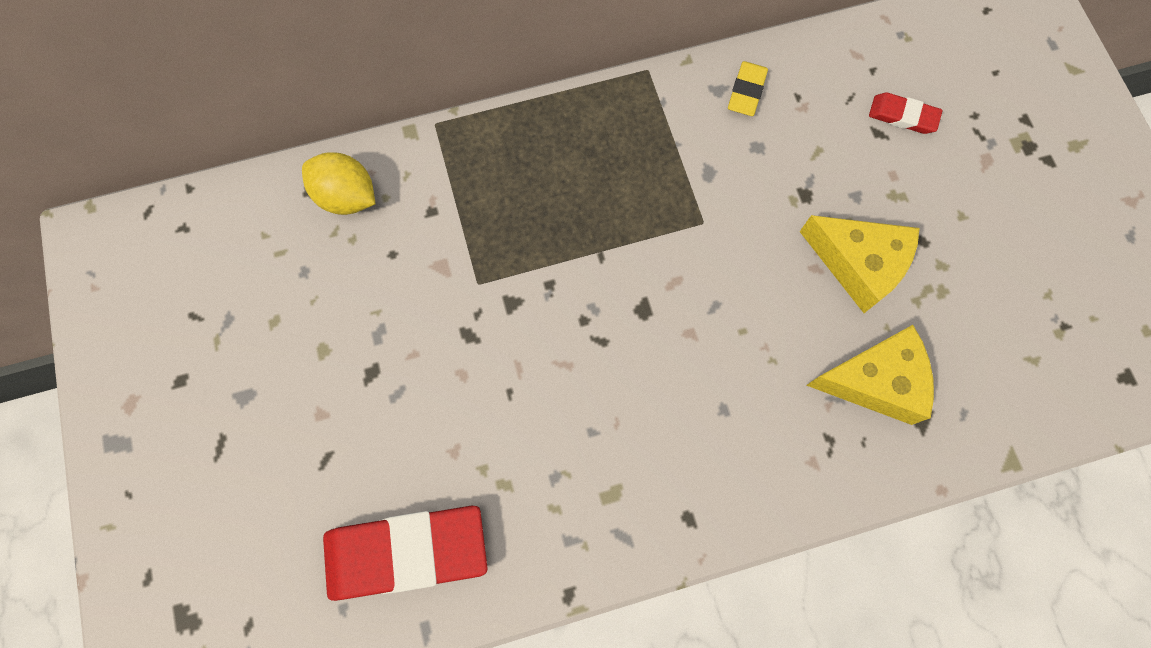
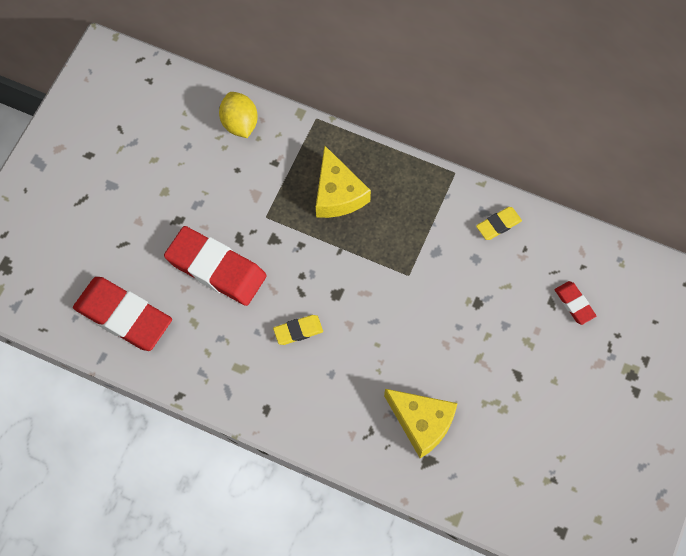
camera: 40 degrees right, 5 degrees down
(473, 395) = (216, 268): none -> red eraser
(639, 390) = (298, 331): none -> yellow eraser
(858, 264) = (471, 360): yellow cheese -> yellow cheese (337, 194)

